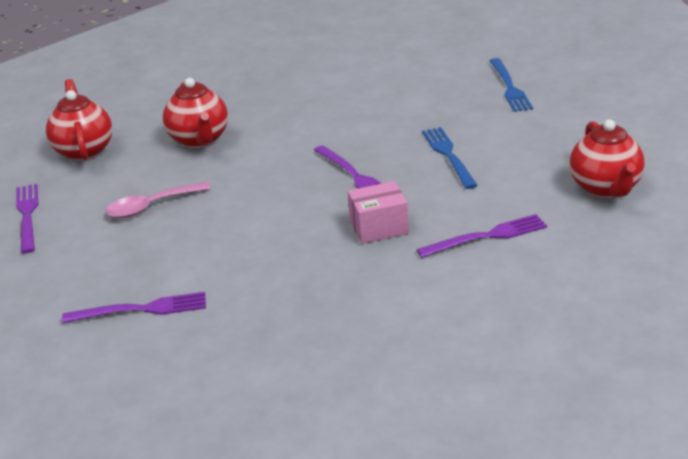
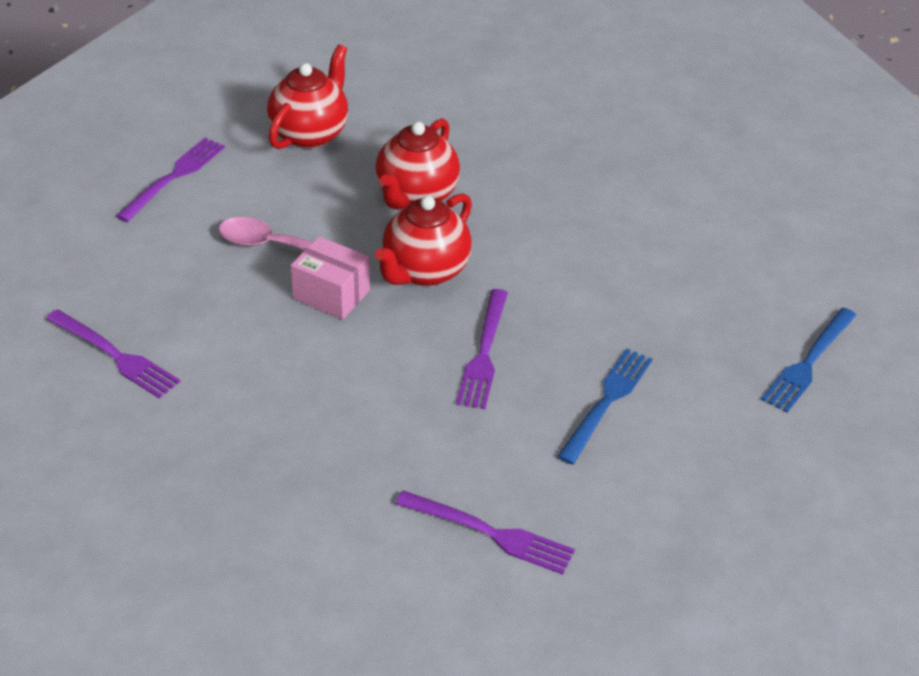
camera: 40 degrees right, 10 degrees up
(379, 227) = (414, 435): pink box -> pink box (331, 294)
(605, 188) = (697, 581): red teapot -> red teapot (425, 271)

